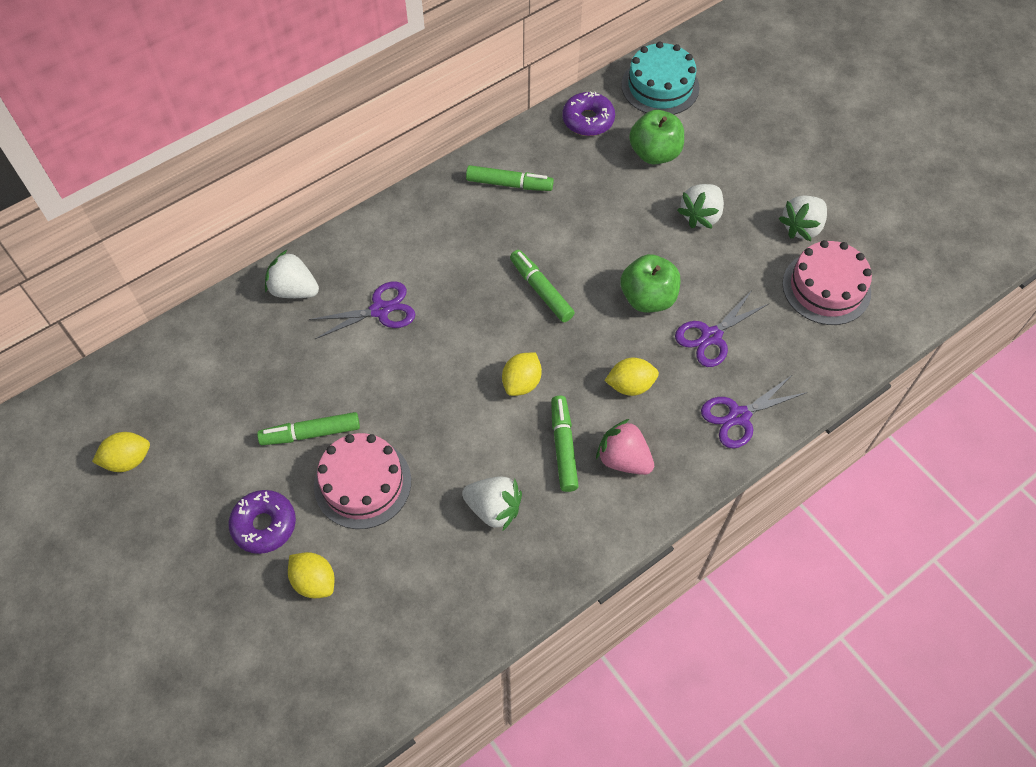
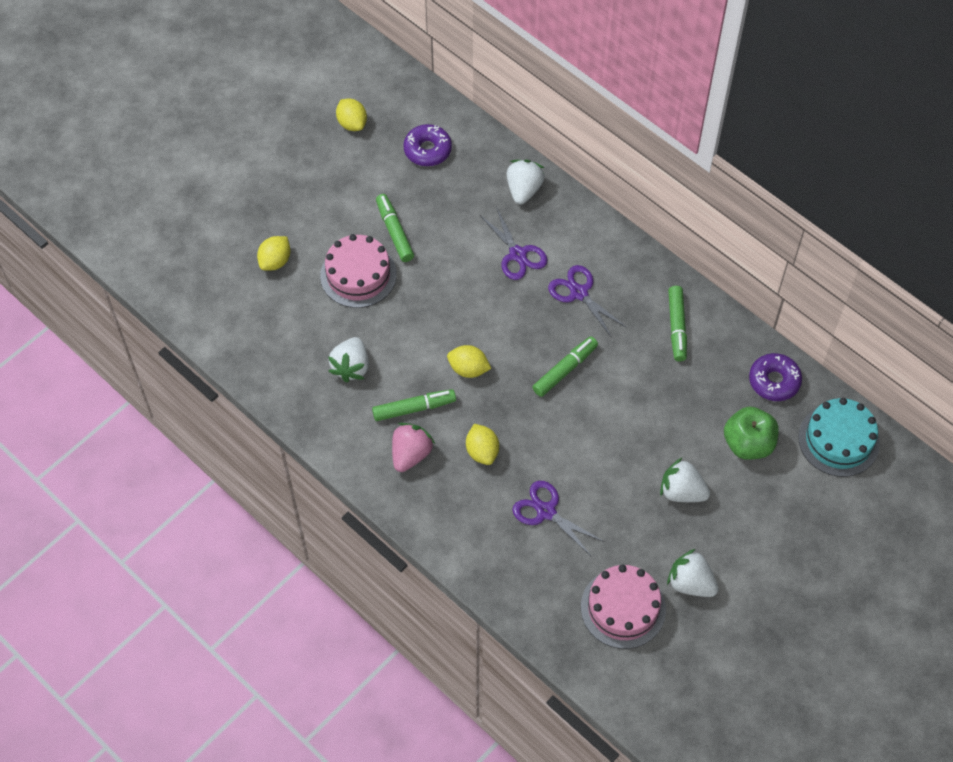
camera: 80 degrees right, 0 degrees up
(264, 525) = (314, 220): purple donut -> purple donut (427, 150)
(648, 298) = (576, 456): green apple -> none
(739, 416) = (468, 540): purple scissors -> purple scissors (579, 293)

